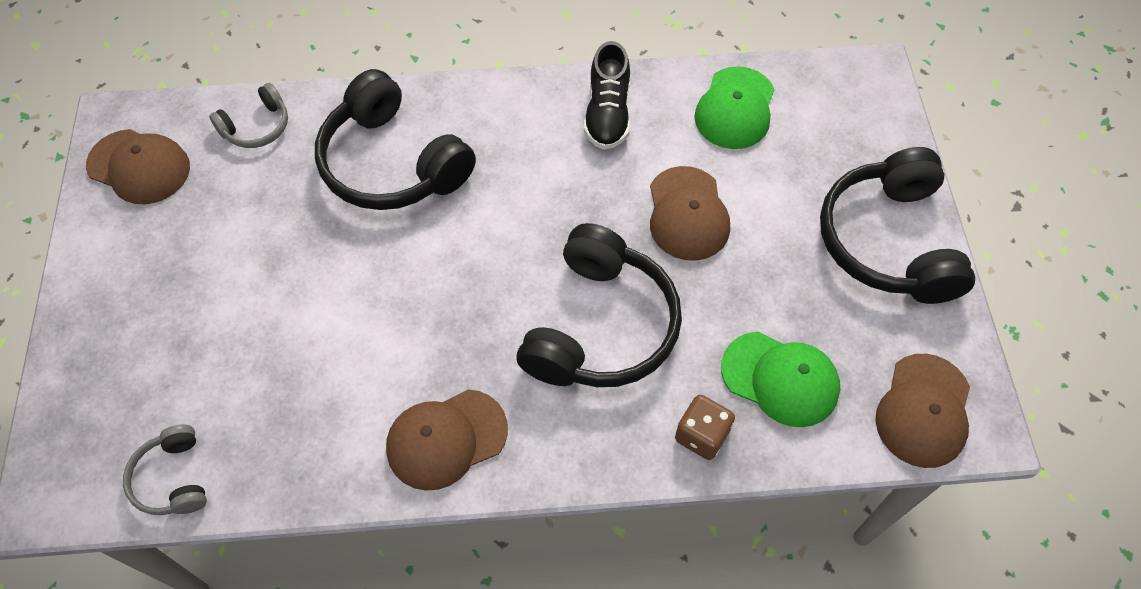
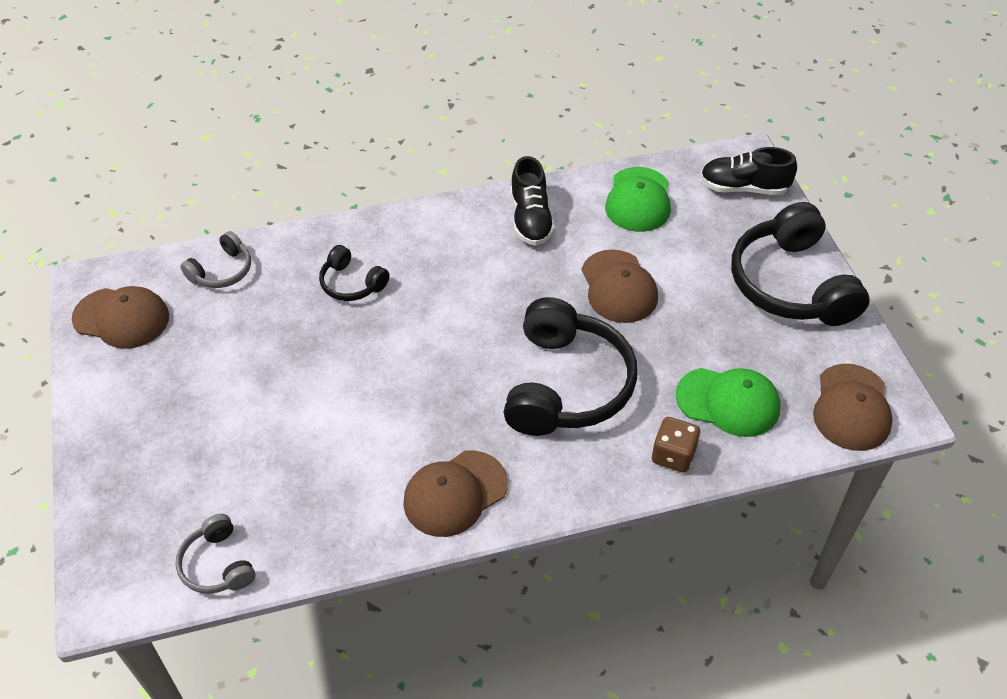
camera: 10 degrees left, 10 degrees down
(392, 164) = (351, 283): black headphones -> black headphones, size x0.49
(860, 111) = (743, 188): none -> black shoe

